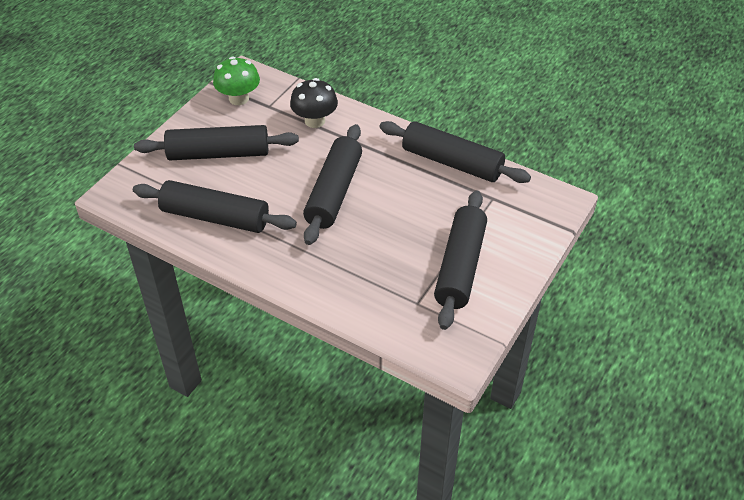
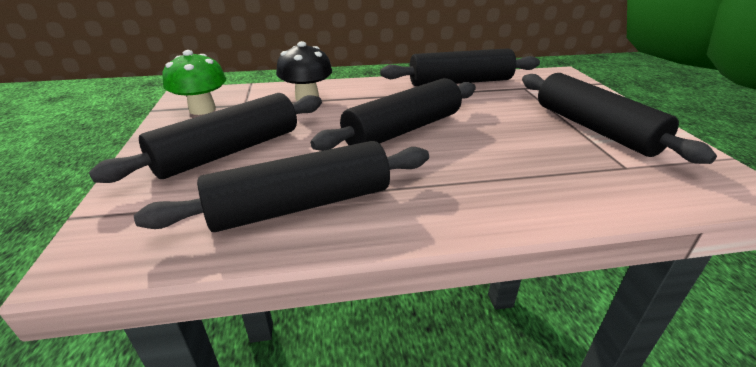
camera: 40 degrees left, 15 degrees down
(334, 192) = (403, 130): black rolling pin -> black rolling pin turned 75 degrees clockwise

